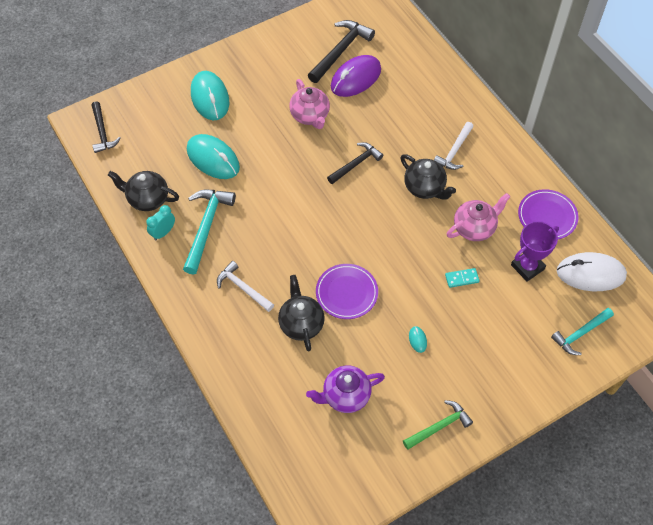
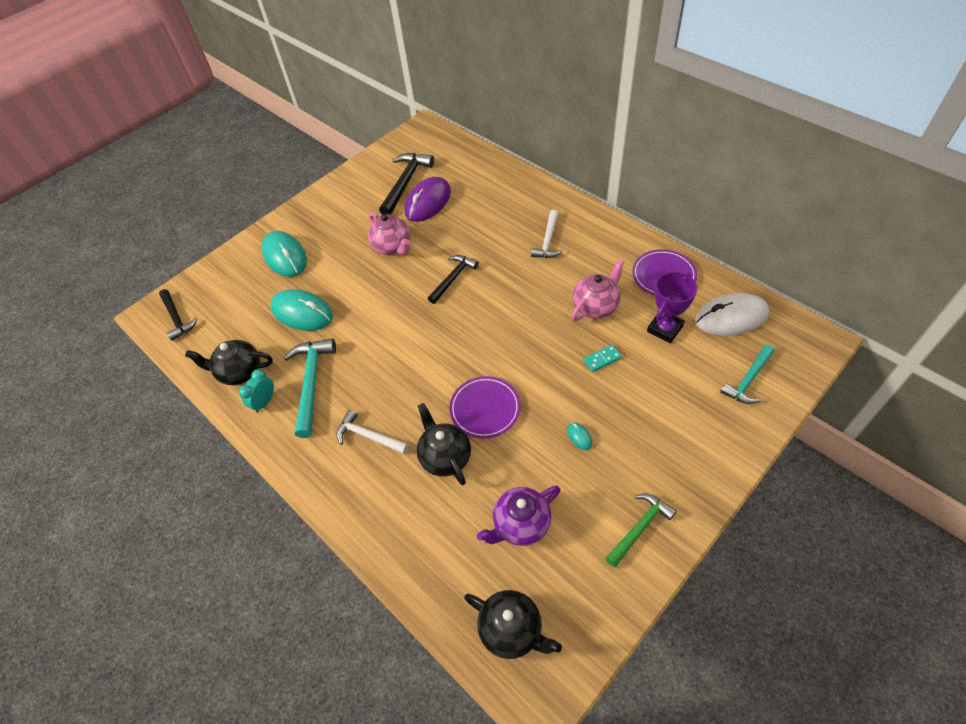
camera: 10 degrees left, 5 degrees down
(425, 188) = (531, 282): black teapot -> black teapot (511, 629)

